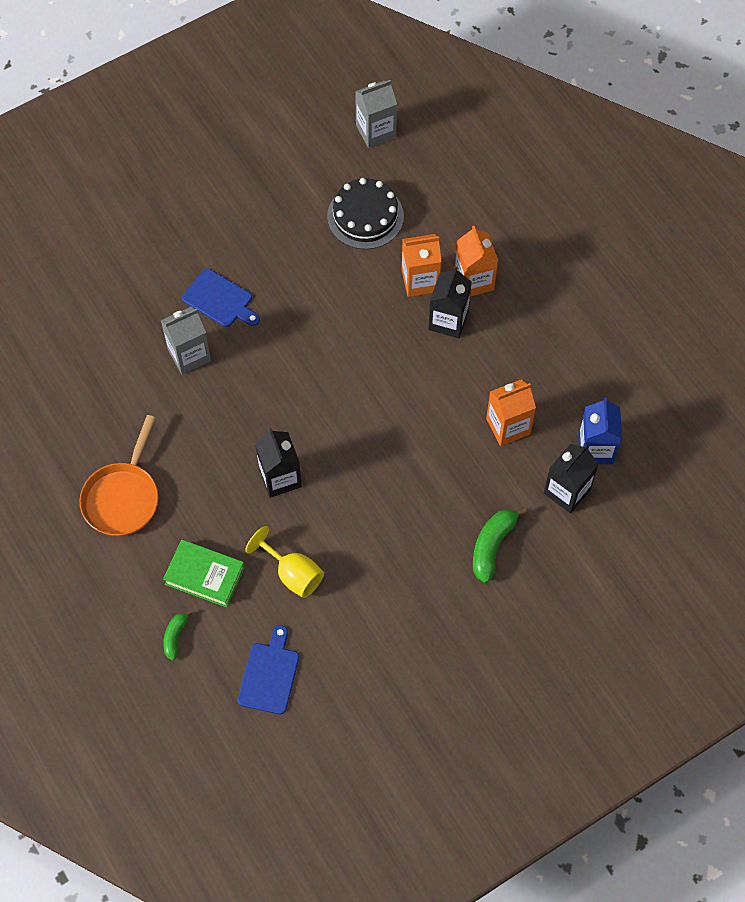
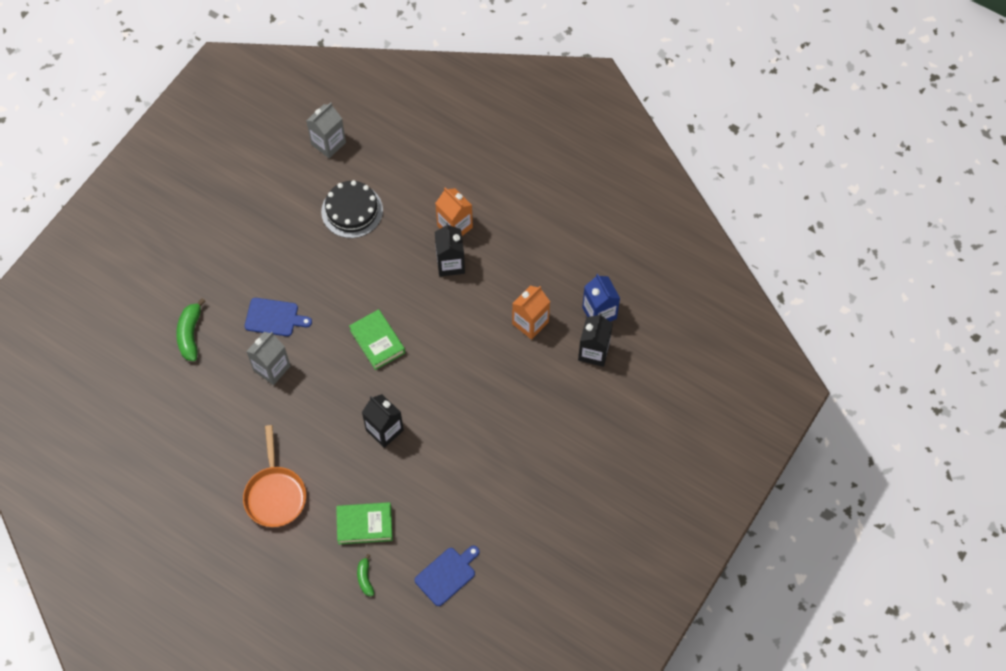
camera: 25 degrees left, 0 degrees up
(269, 675) = (447, 575): blue cutting board -> blue cutting board turned 60 degrees clockwise
(292, 573) = (428, 495): yellow goblet -> none
(321, 374) = (377, 341): none -> green book
(420, 281) = (416, 242): orange carton -> none
(492, 546) = (560, 413): green banana -> green banana (190, 334)

